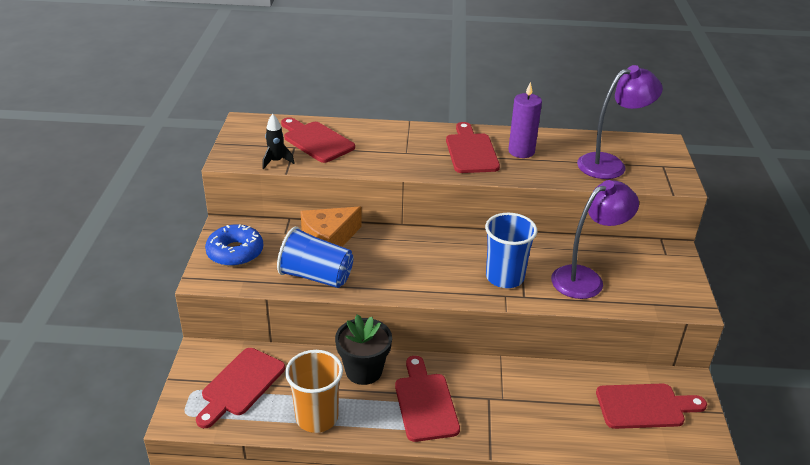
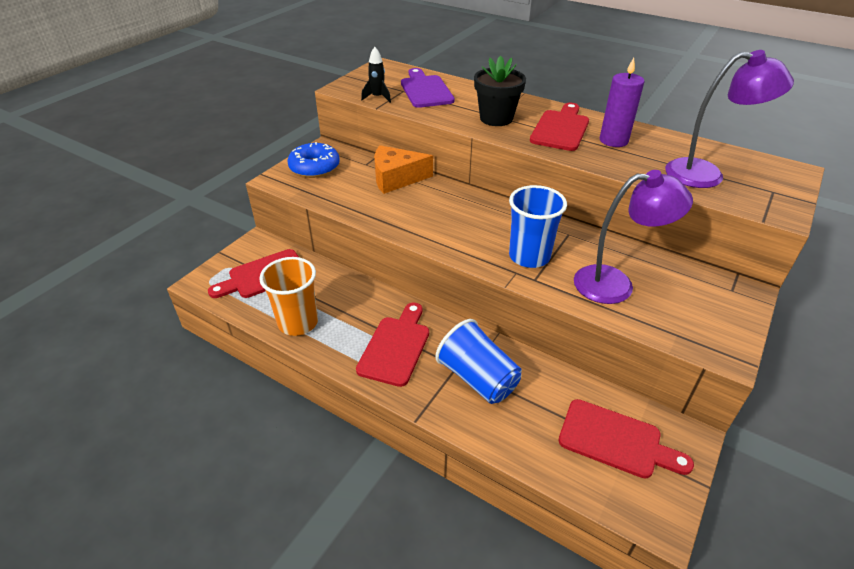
camera: 30 degrees right, 5 degrees up
(316, 141) = (425, 90): red cutting board -> purple cutting board
(316, 276) = (360, 203): blue cup -> blue cup (478, 378)
(364, 371) = (366, 300): black flower pot -> black flower pot (496, 118)

